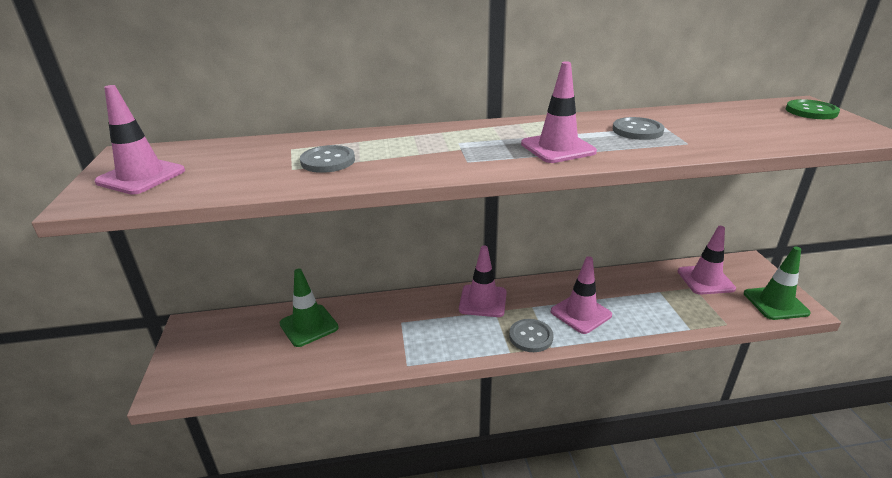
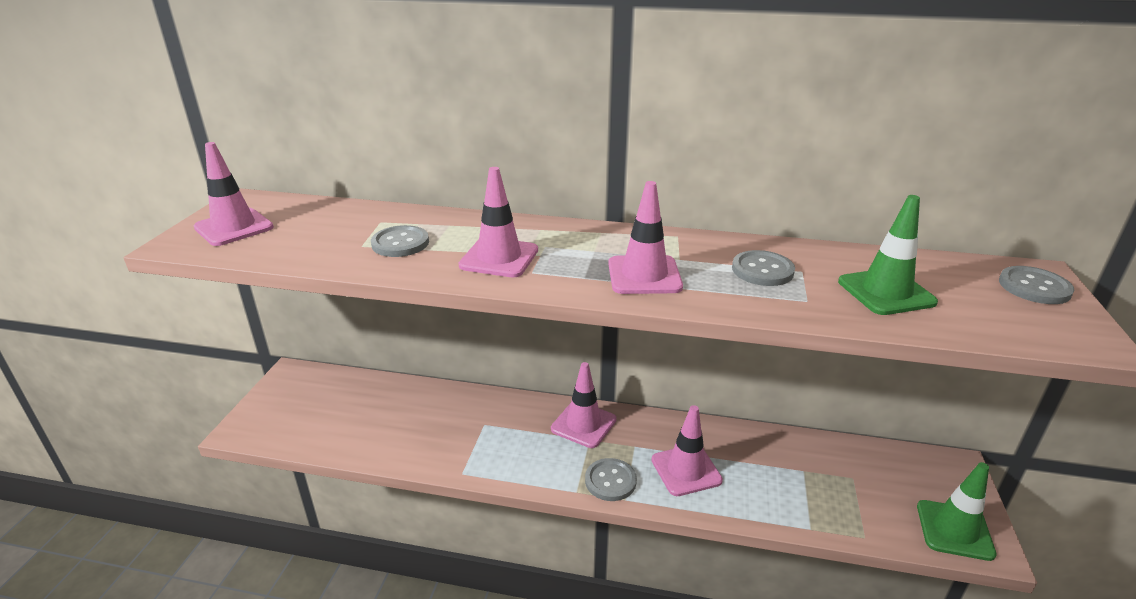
camera: 20 degrees right, 0 degrees up
(309, 325) = (394, 403): green traffic cone -> green traffic cone (886, 292)
(705, 280) = (876, 472): pink traffic cone -> pink traffic cone (499, 258)
(811, 111) = (1034, 287): green button -> grey button

